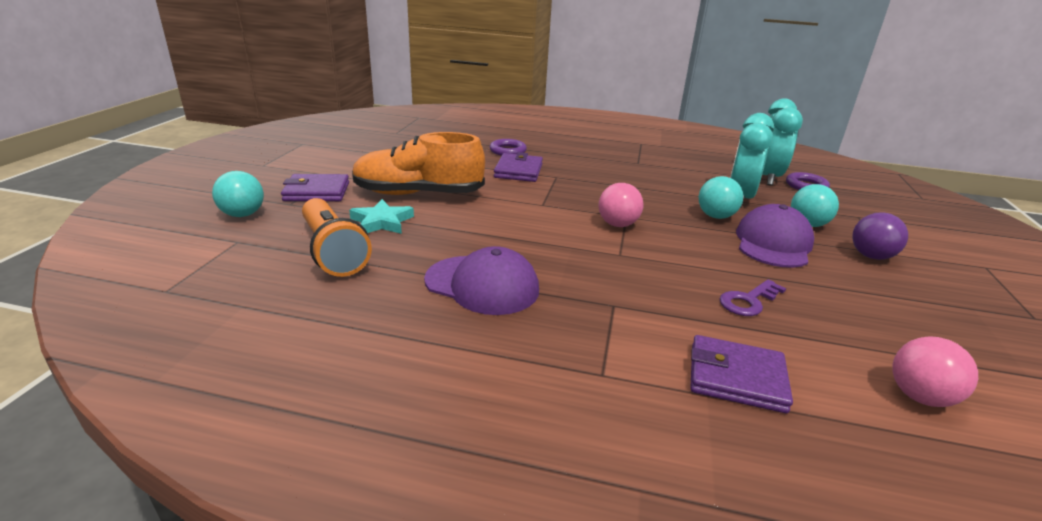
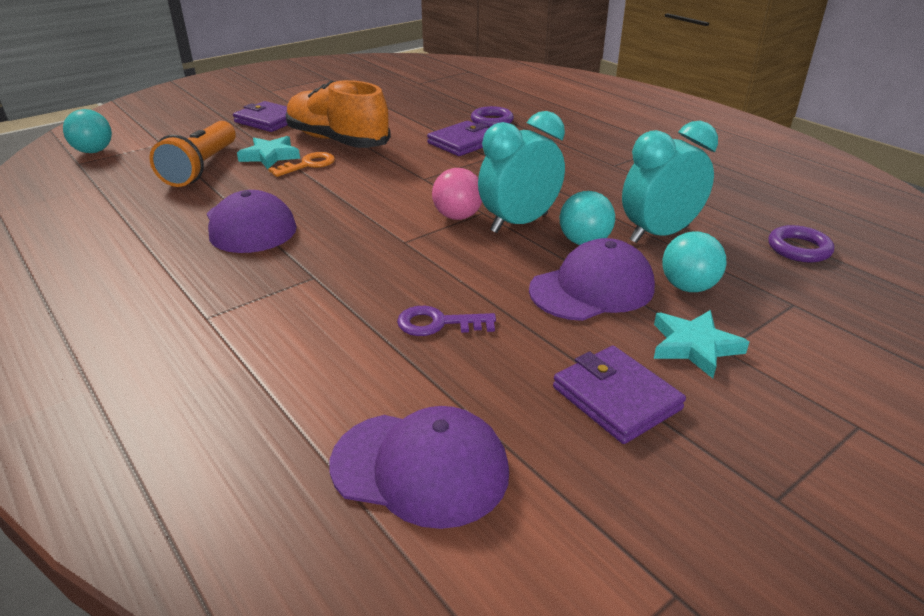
camera: 40 degrees right, 5 degrees up
(243, 214) = (195, 125): turquoise ball -> turquoise ball (94, 151)
(432, 220) = (308, 165): none -> orange key
(736, 378) = (293, 368): purple wallet -> purple wallet (616, 398)
(767, 177) = (759, 223): turquoise clock -> turquoise clock (519, 223)
(871, 256) = (694, 346): purple ball -> turquoise star
(919, 397) = (420, 468): pink ball -> purple cap

